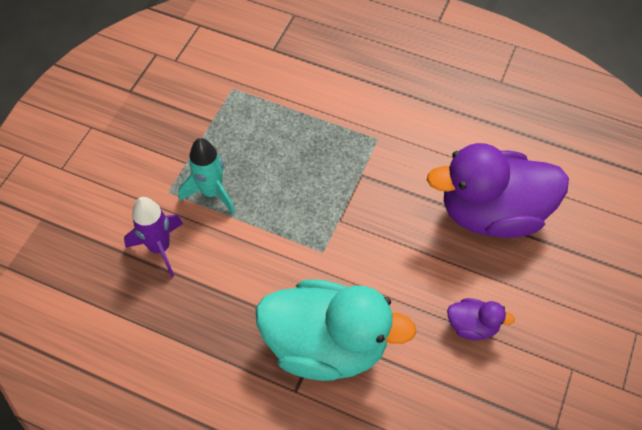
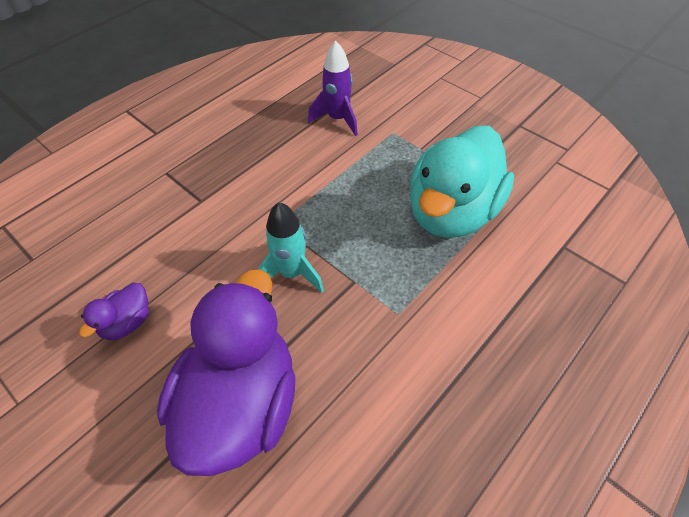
camera: 110 degrees right, 5 degrees down
(212, 192) = (380, 159): turquoise rocket -> turquoise rocket (292, 273)
(326, 345) = (188, 201): turquoise duck -> turquoise duck (451, 212)

